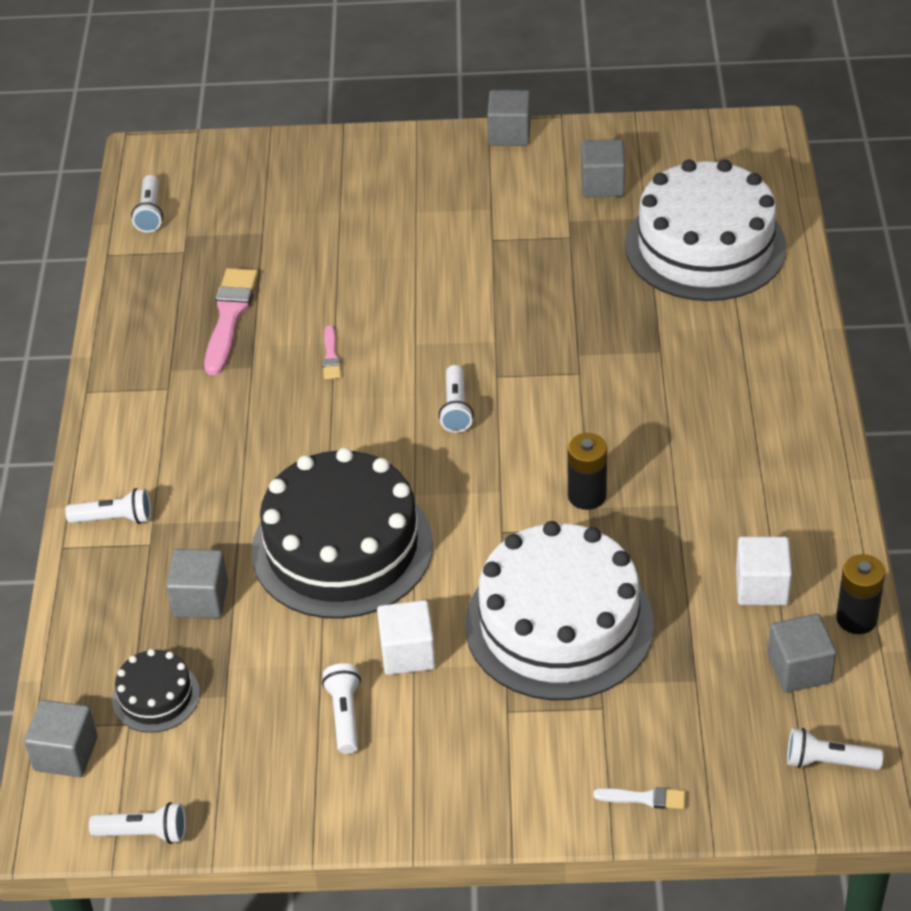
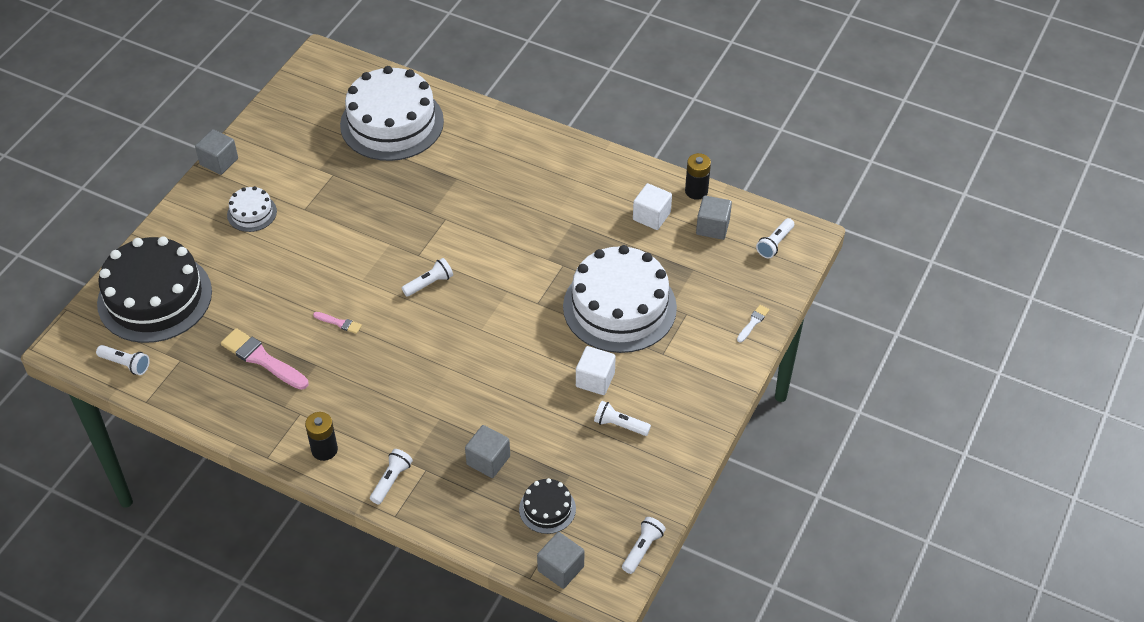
camera: 65 degrees left, 5 degrees up
(342, 547) = (497, 378): black cake -> black cake (155, 297)
(450, 199) = (252, 213): none -> white cake
(456, 409) = (429, 283): white flashlight -> white flashlight turned 60 degrees counterclockwise
(587, 496) = (539, 256): black battery -> black battery (324, 450)
(602, 184) = (302, 141): grey cube -> none

